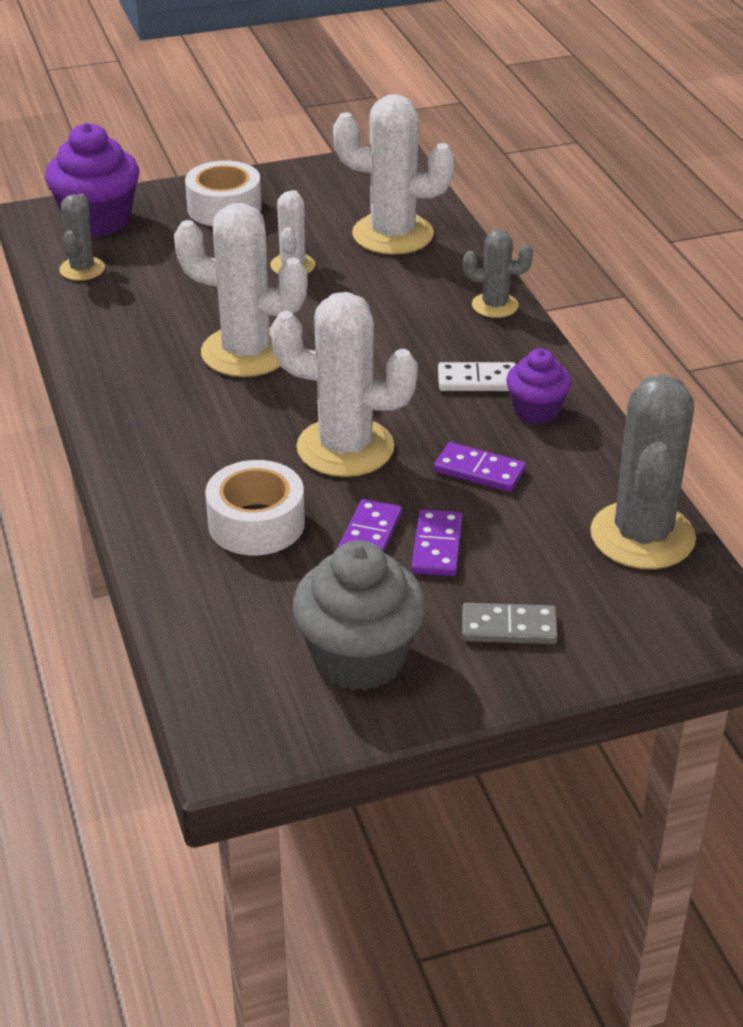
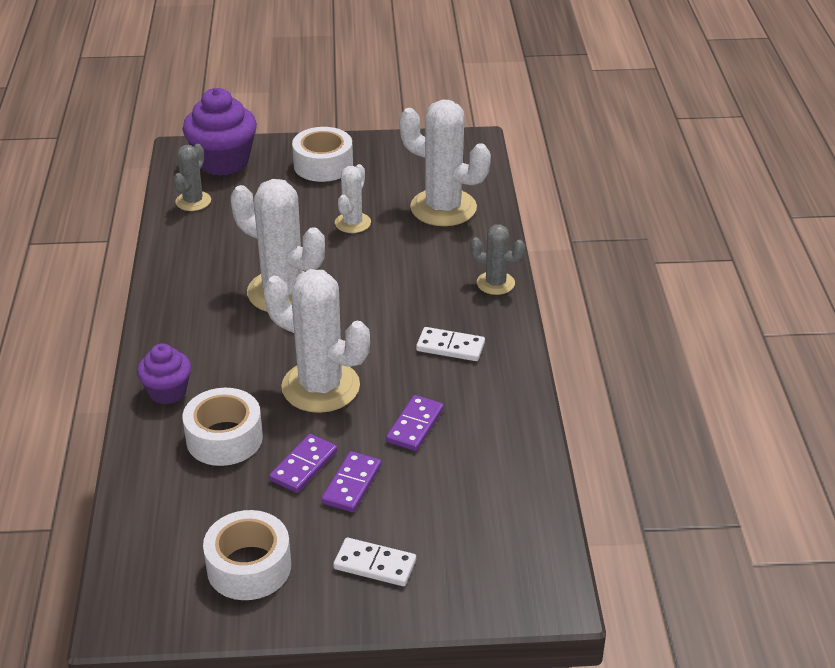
camera: 15 degrees right, 0 degrees up
(359, 658) = (249, 567): grey cupcake -> white tape
(479, 471) = (415, 425): purple domino -> purple domino turned 75 degrees clockwise
(508, 627) = (375, 564): grey domino -> white domino
(536, 411) = (485, 381): purple cupcake -> purple cupcake (167, 392)
(642, 536) = (518, 507): grey cactus -> none

